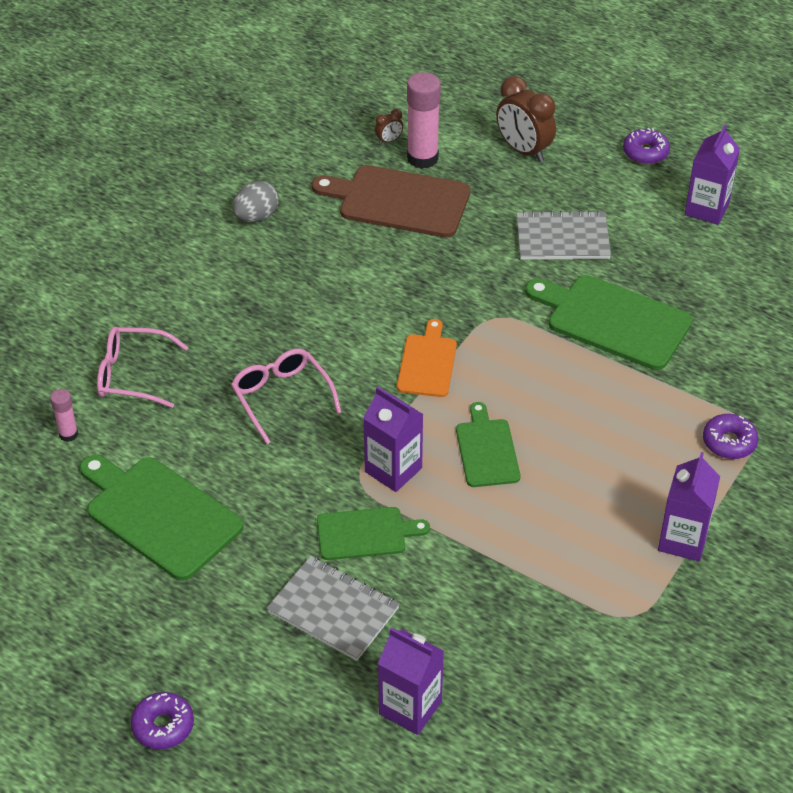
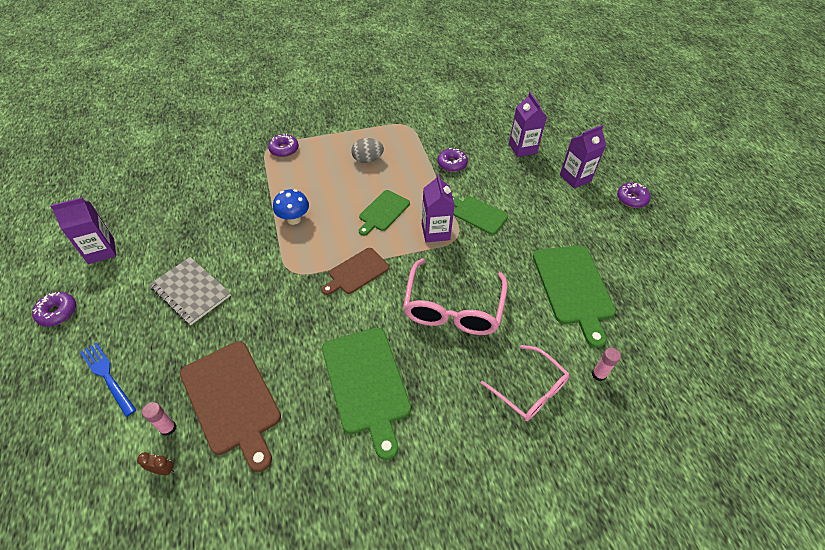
camera: 140 degrees left, 5 degrees up
(256, 217) = (334, 470): grey egg -> grey egg (367, 159)
(281, 397) = (453, 308): pink glasses -> pink glasses, size x1.50
(333, 610) = (522, 195): grey notebook -> none
(422, 158) = (168, 428): pink glue stick -> pink glue stick, size x0.52
(427, 363) = (356, 272): orange cutting board -> brown cutting board
(484, 591) = (452, 164): none -> purple donut
(523, 150) = (107, 376): brown clock -> blue fork
(575, 367) = (294, 219): none -> blue mushroom
(613, 320) = (242, 228): green cutting board -> green cutting board (366, 384)
(683, 540) = (354, 133): purple carton -> purple carton (575, 178)

